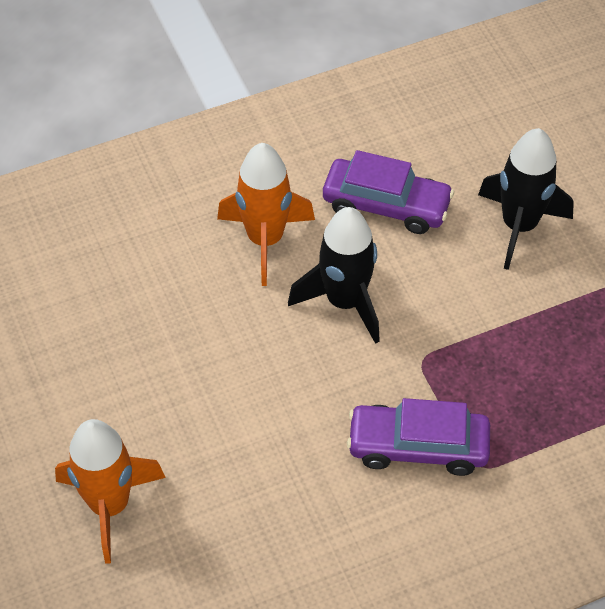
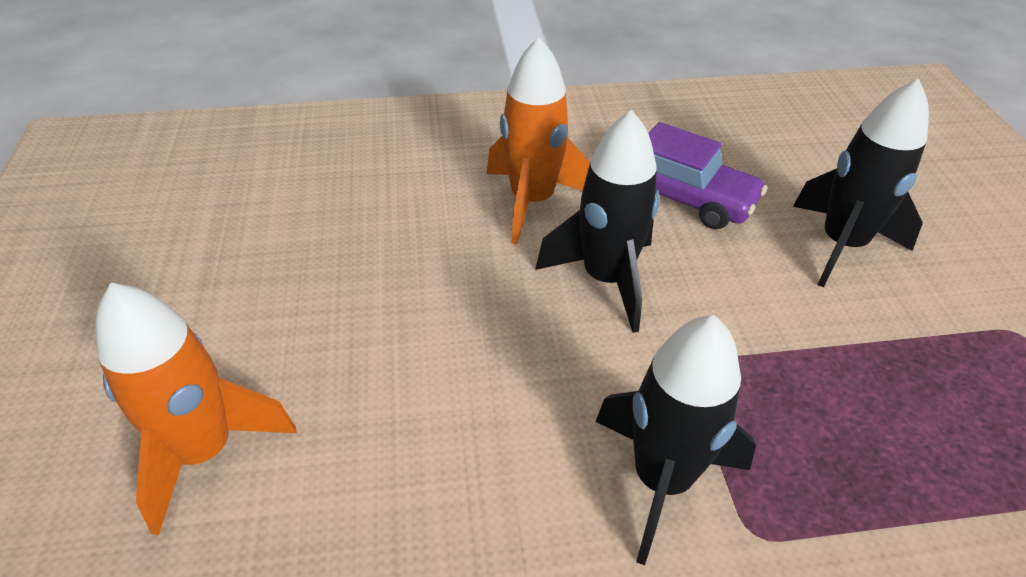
camera: 15 degrees right, 10 degrees down
(418, 447) = (662, 479): purple car -> black rocket

